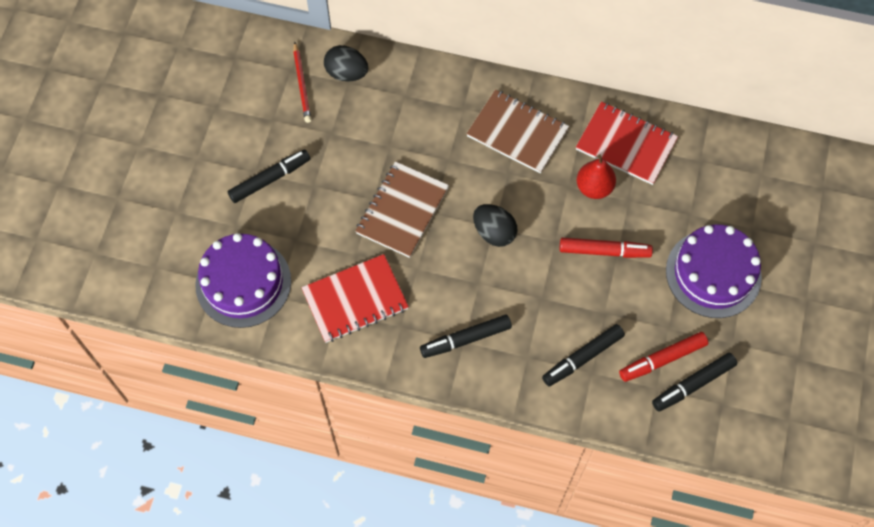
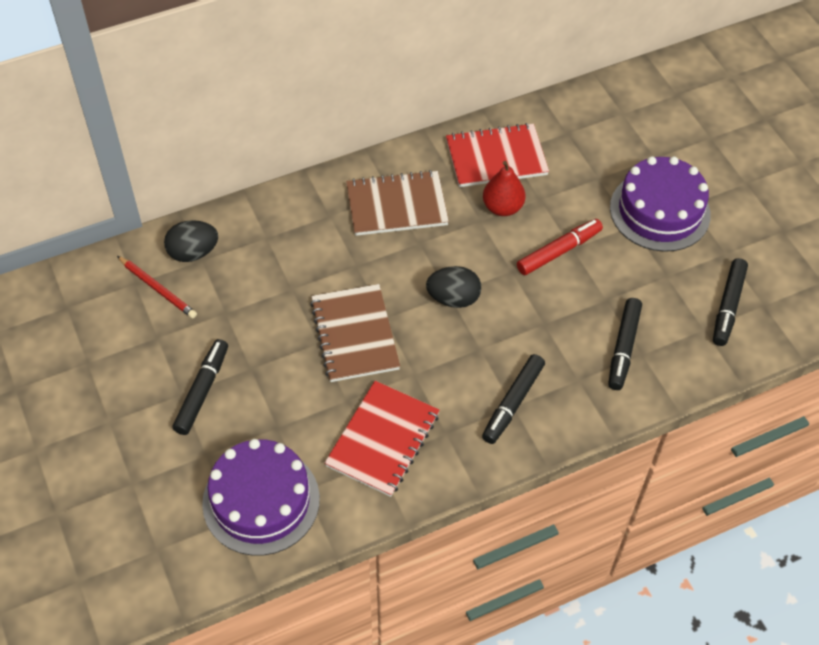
camera: 40 degrees left, 10 degrees down
(662, 359) = (686, 304): red marker -> none

